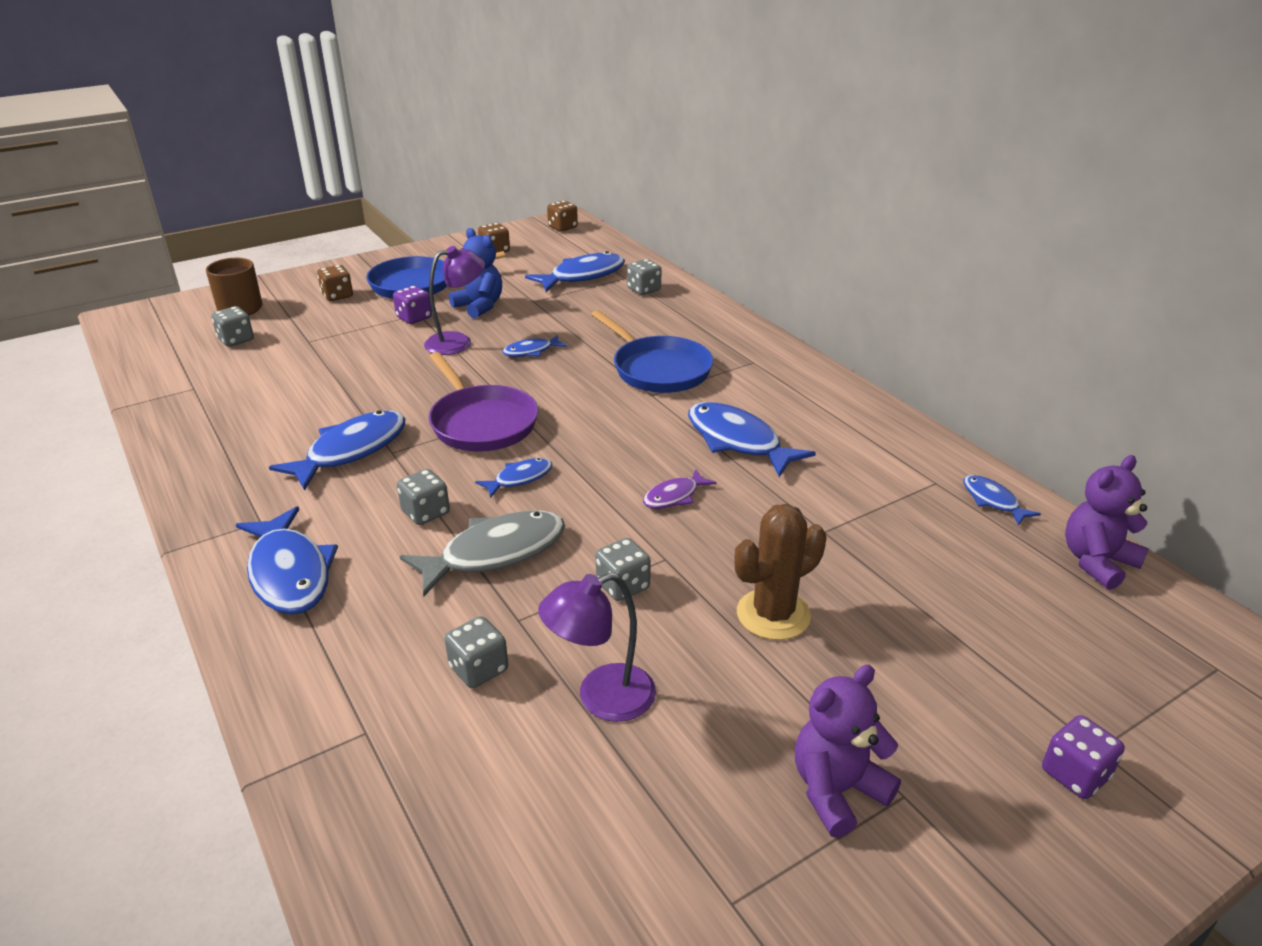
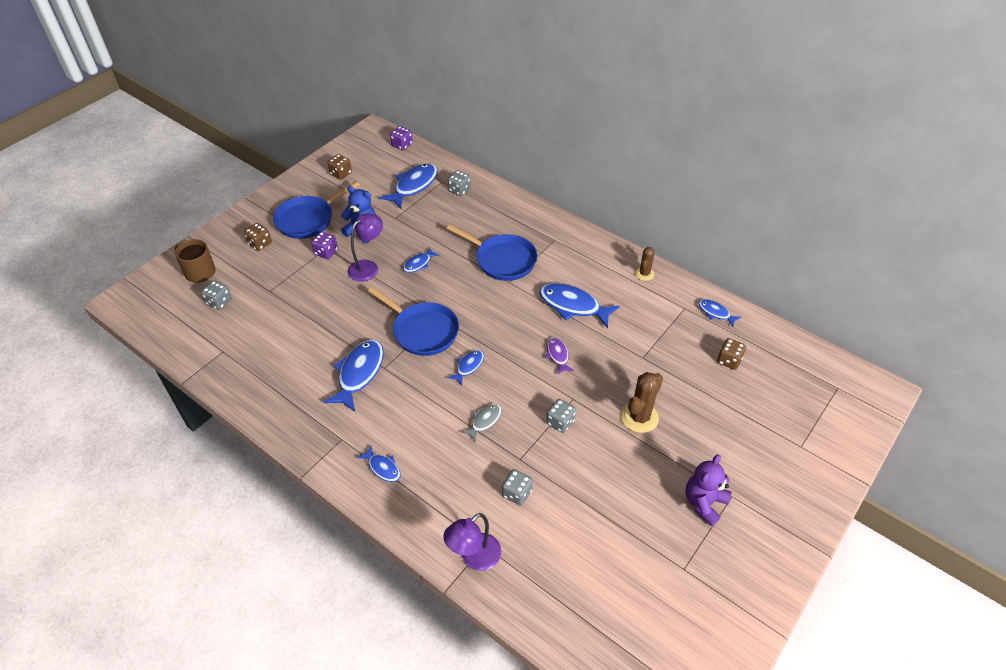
camera: 20 degrees left, 15 degrees up
(289, 573) = (383, 468): blue fish -> blue fish, size x0.53
(425, 512) = (431, 405): grey dice -> none
(481, 422) = (422, 330): purple pan -> blue pan
(495, 553) = (484, 421): grey fish -> grey fish, size x0.53
(562, 227) = (374, 139): brown dice -> brown dice (729, 360)
(601, 698) = (583, 490): purple lamp -> purple lamp (474, 558)
(674, 496) = (558, 355): purple fish -> purple fish turned 135 degrees clockwise
(883, 426) = (644, 274): none -> brown cactus
(1075, 774) = (795, 462): purple dice -> purple dice (402, 145)
(1096, 562) = (773, 340): purple teddy bear -> none

